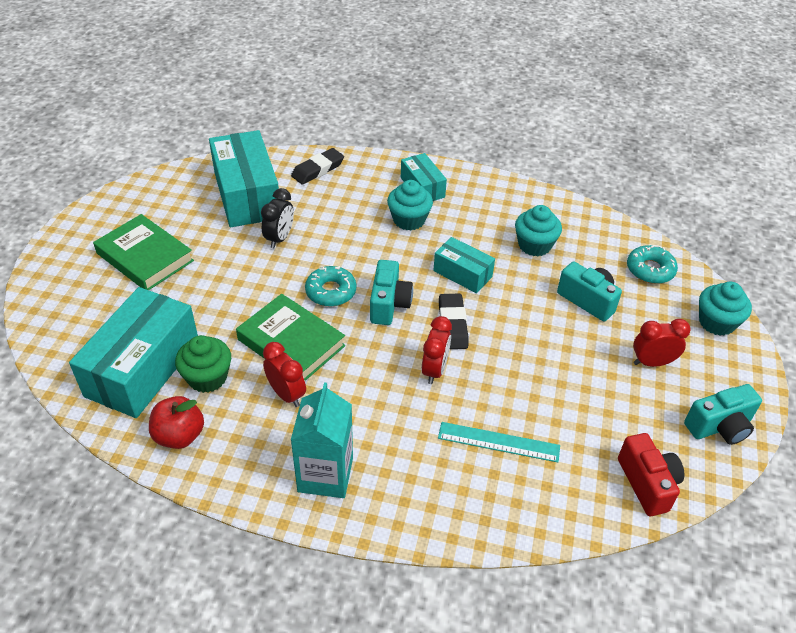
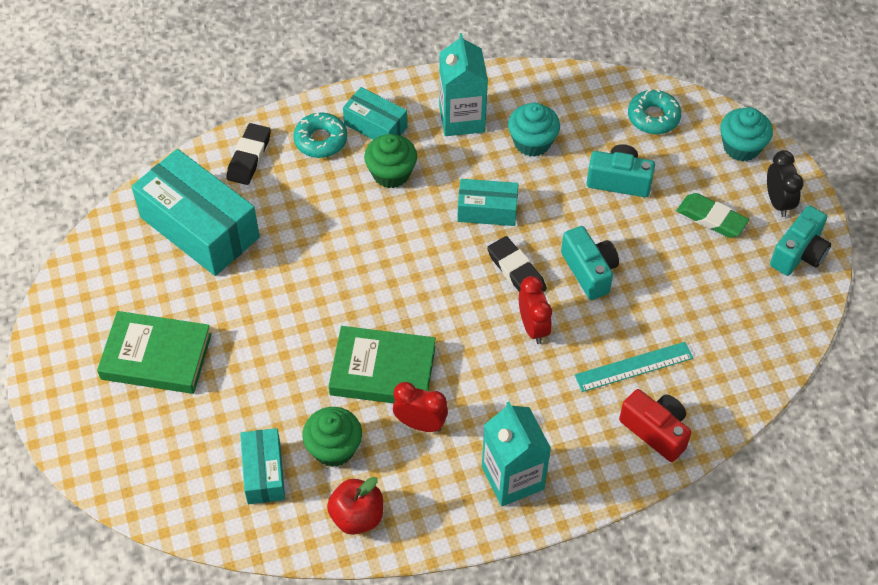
camera: 30 degrees left, 10 degrees up
(143, 368) = (264, 473): turquoise box -> turquoise box, size x0.54
(279, 238) = (278, 262): black clock -> black clock (778, 202)
(331, 291) = (377, 296): turquoise donut -> turquoise donut (321, 140)
(389, 304) = (442, 281): turquoise camera -> turquoise camera (589, 271)
(409, 220) = (391, 173): turquoise cupcake -> green cupcake
(491, 208) = (462, 118): none -> turquoise carton
(647, 483) = (772, 338): red camera -> red camera (655, 431)
(652, 362) = (711, 218): red clock -> green eraser

